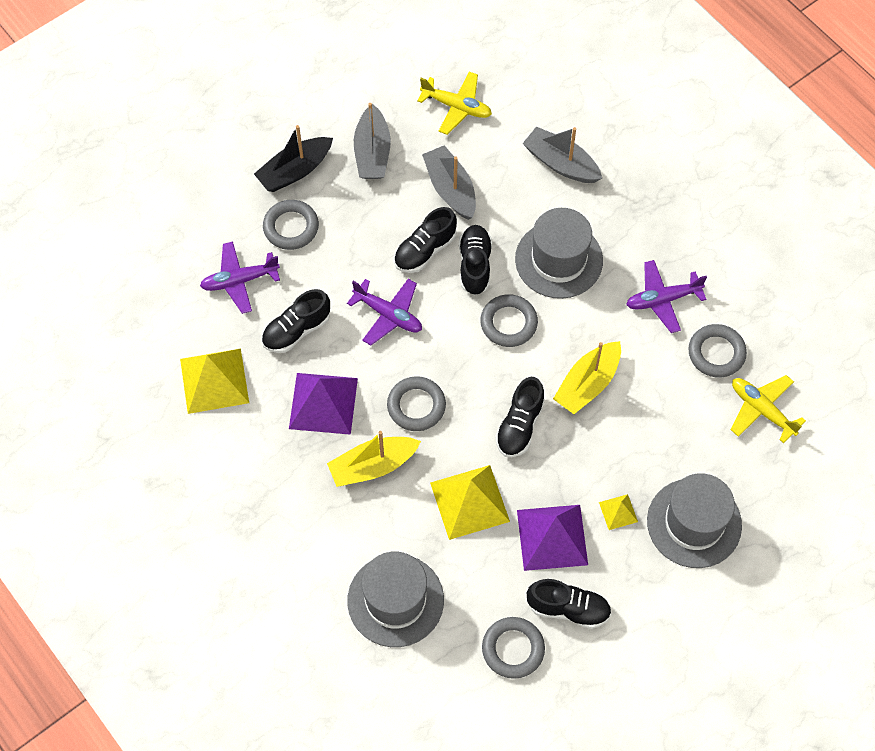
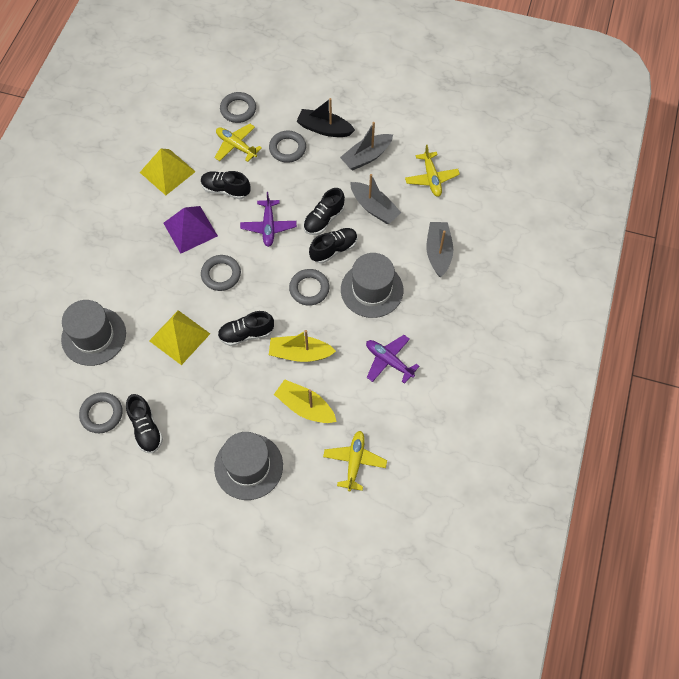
camera: 55 degrees right, 0 degrees up
(240, 280) = (236, 146): purple plane -> yellow plane
(373, 466) = (168, 276): yellow boat -> yellow boat (305, 407)
(425, 250) = (324, 219): black shoe -> black shoe turned 60 degrees counterclockwise
(450, 189) = (374, 208): grey boat -> grey boat turned 105 degrees clockwise
(552, 537) = (186, 393): purple pyramid -> none
(618, 512) = (227, 419): yellow pyramid -> none
(716, 353) = (375, 412): grey ring -> grey ring (238, 109)

